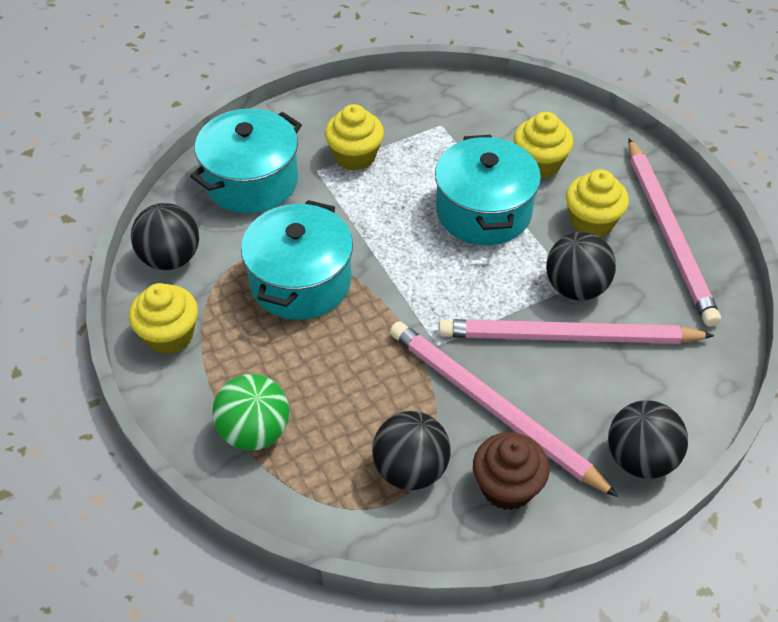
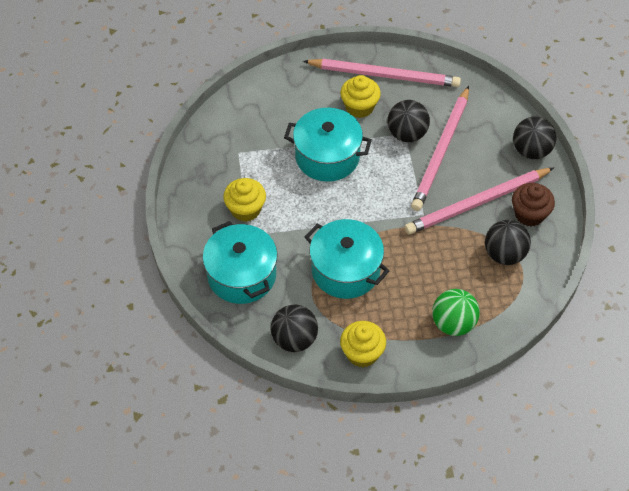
camera: 70 degrees left, 5 degrees up
(539, 164) = (299, 114): yellow cupcake -> none

